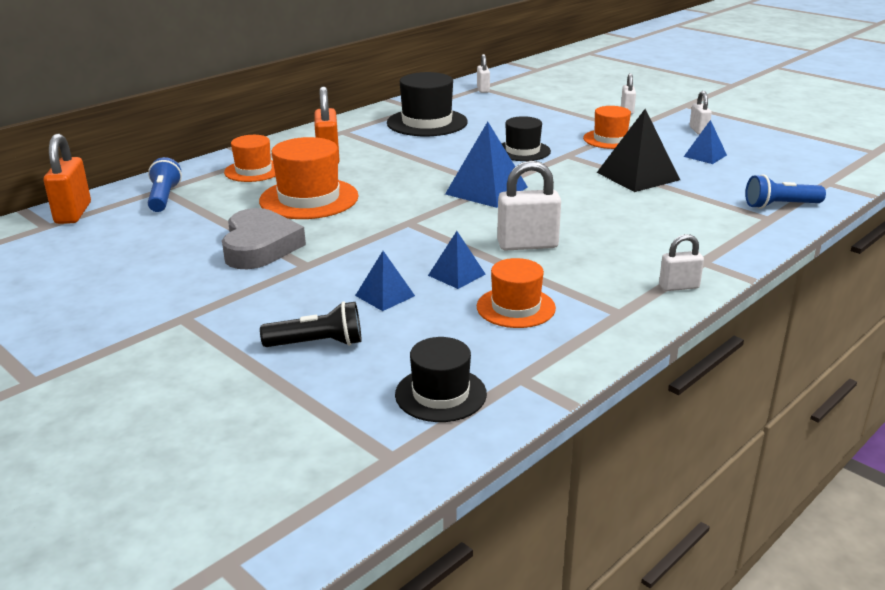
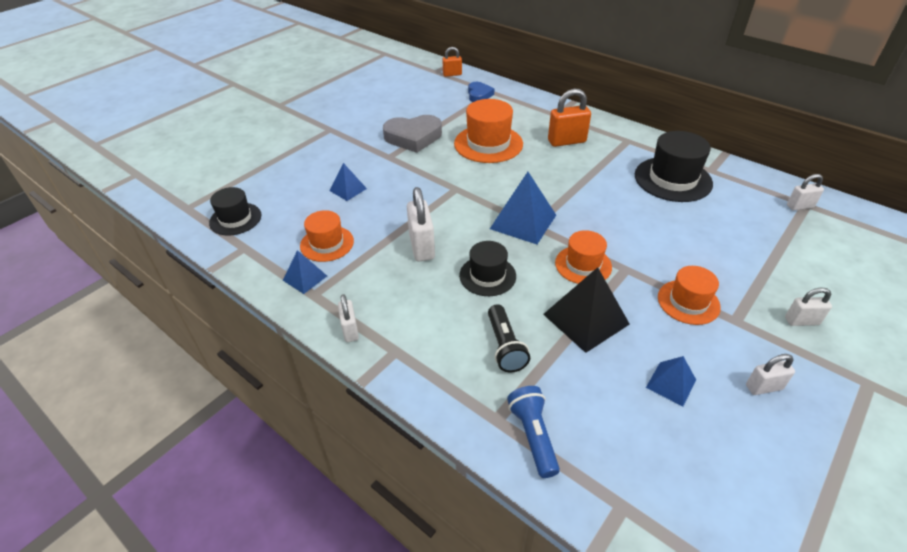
camera: 85 degrees right, 15 degrees up
(73, 213) = (452, 74): orange padlock -> orange padlock, size x0.60
(164, 198) = (479, 95): blue flashlight -> blue heart
(253, 171) = (531, 116): orange hat -> orange hat (583, 265)
(317, 344) = (296, 173): black flashlight -> black flashlight (505, 346)
(456, 274) = (374, 215): blue pyramid -> blue pyramid (305, 278)
(522, 151) = (624, 239): black hat -> black hat (487, 276)

